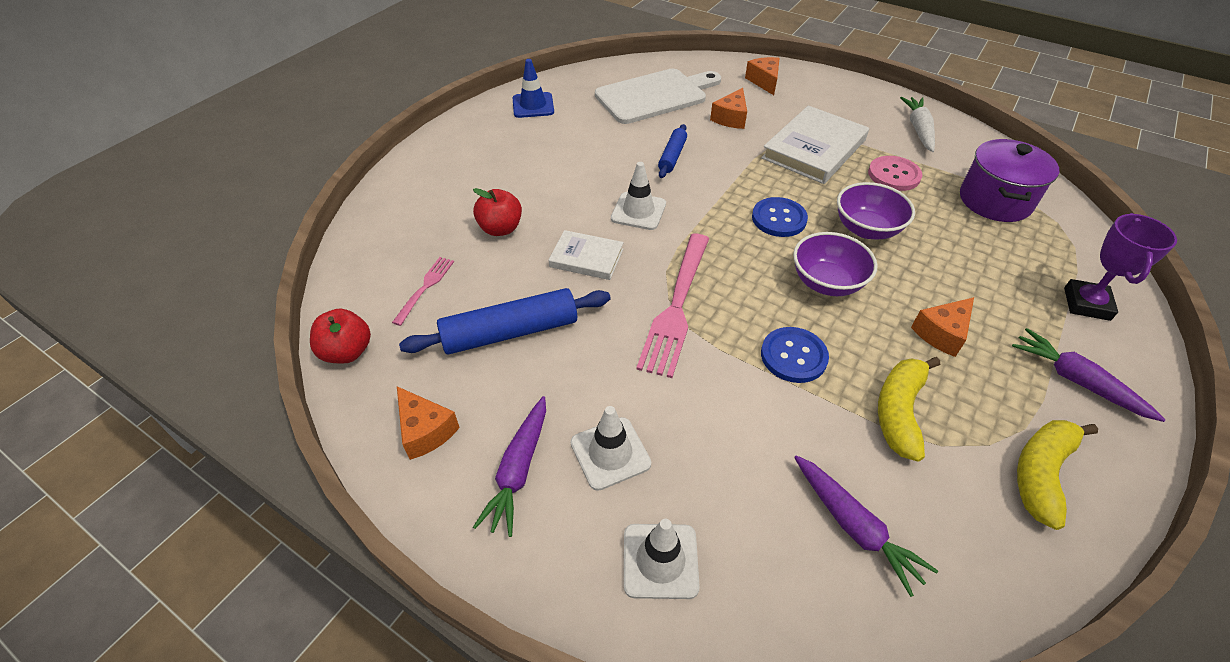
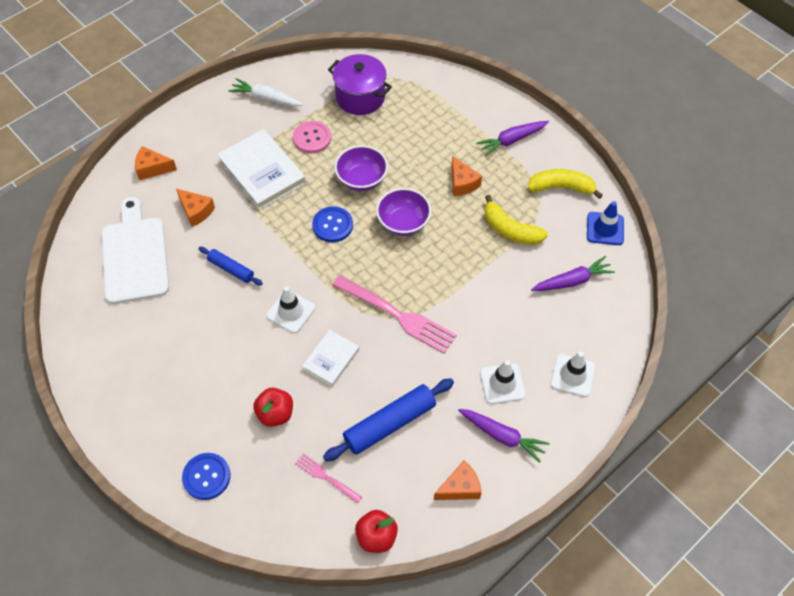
camera: 75 degrees left, 10 degrees up
(510, 332) = (389, 423): blue rolling pin -> blue rolling pin turned 60 degrees clockwise
(533, 105) = (103, 358): blue traffic cone -> blue traffic cone (605, 229)
(793, 356) = (458, 265): blue button -> blue button (206, 477)
(1041, 474) = (561, 187): yellow banana -> yellow banana turned 135 degrees clockwise
(1086, 304) = (461, 104): purple trophy -> none

